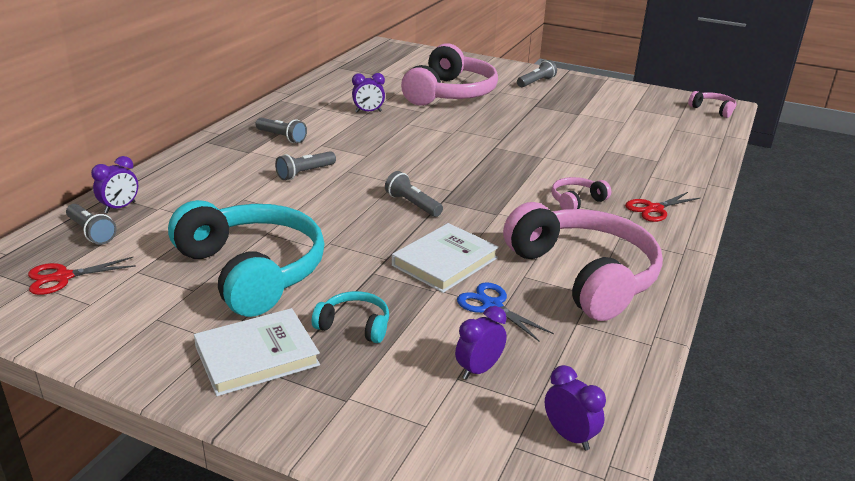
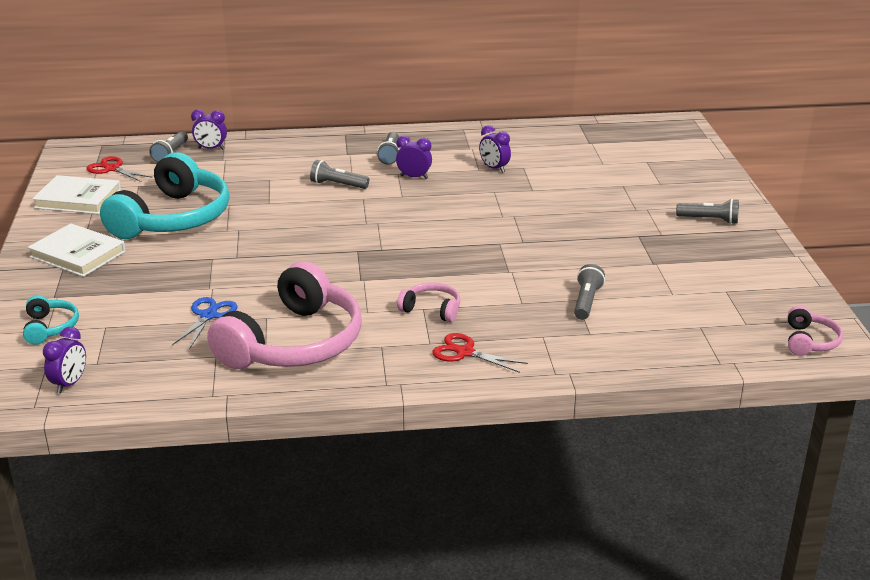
camera: 60 degrees right, 0 degrees up
(354, 325) = (137, 273): turquoise headphones -> turquoise headphones (50, 327)
(412, 204) = (335, 241): grey flashlight -> grey flashlight (586, 301)
(445, 261) = (255, 280): white book -> white book (78, 199)
(450, 93) = (599, 188): pink headphones -> none
(479, 370) = (121, 332): purple clock -> purple clock (414, 177)

